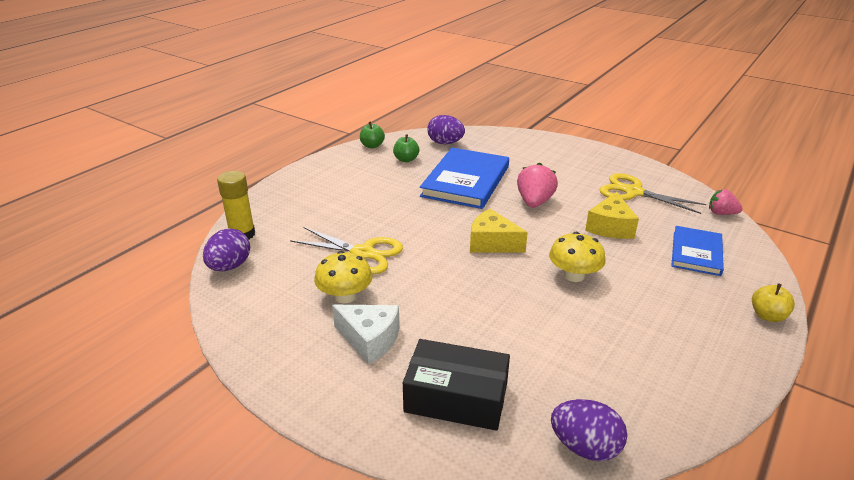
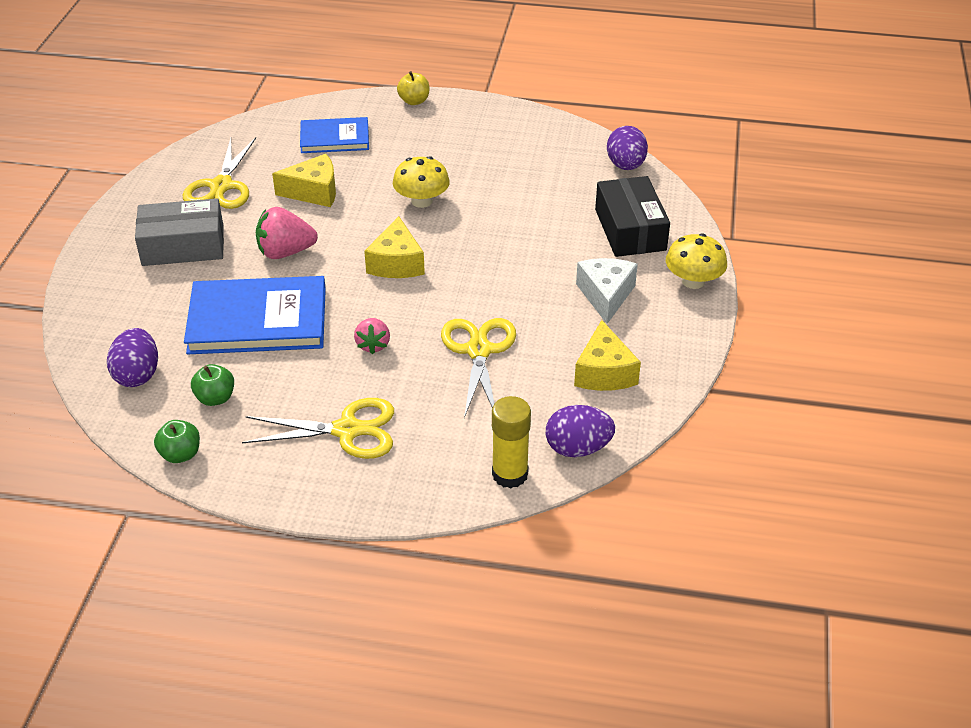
camera: 115 degrees left, 10 degrees up
(283, 304) = (604, 372): none -> yellow cheese
(339, 191) = (347, 430): none -> yellow scissors
(345, 296) = (560, 334): yellow mushroom -> yellow mushroom (693, 281)
(563, 170) = (183, 246): none -> grey box
(721, 213) = (243, 128): pink strawberry -> pink strawberry (373, 345)

